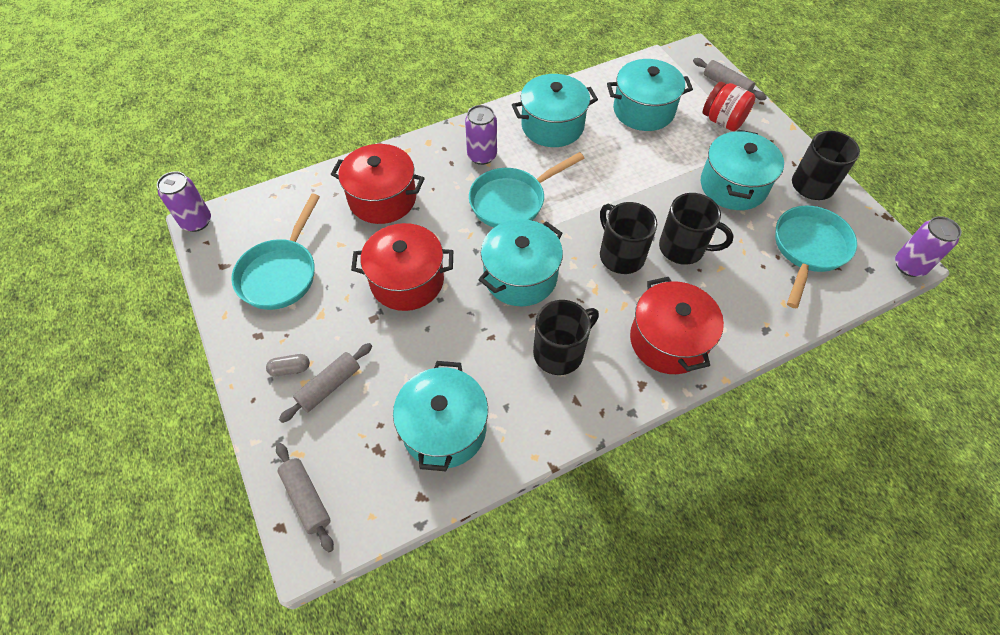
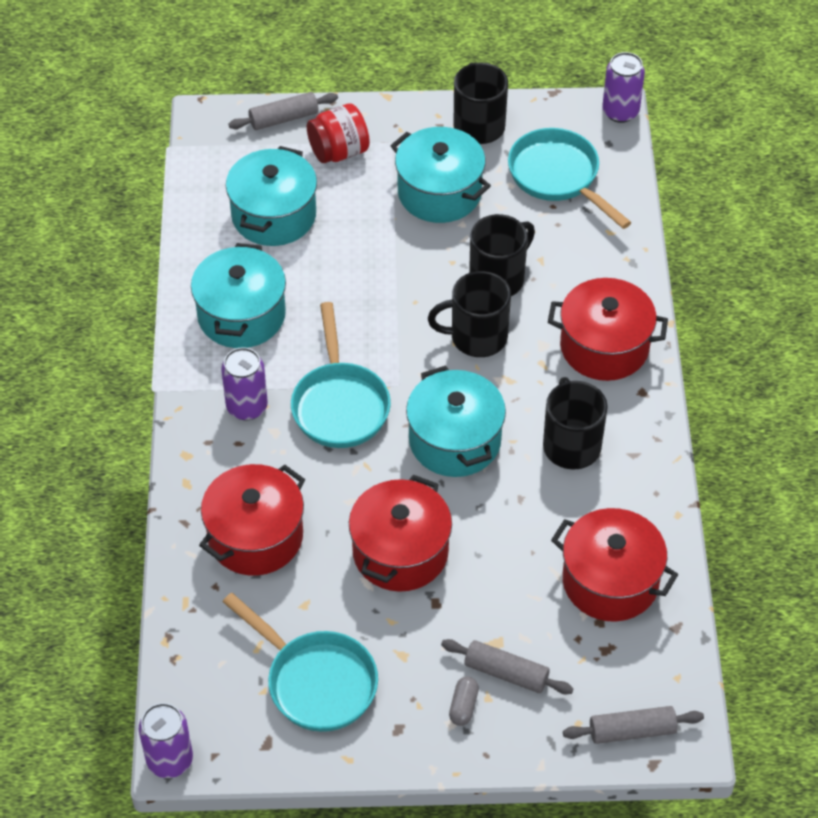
camera: 65 degrees left, 5 degrees down
(329, 386) = (506, 673): grey rolling pin -> grey rolling pin turned 45 degrees counterclockwise
(444, 429) = (610, 581): turquoise pot -> red pot

